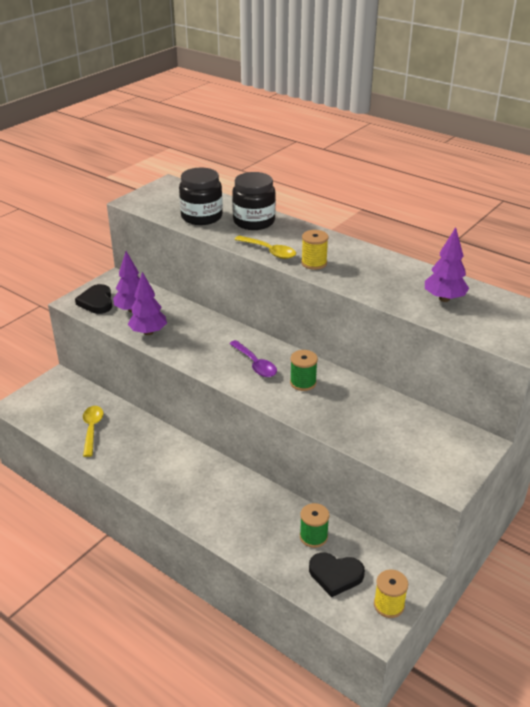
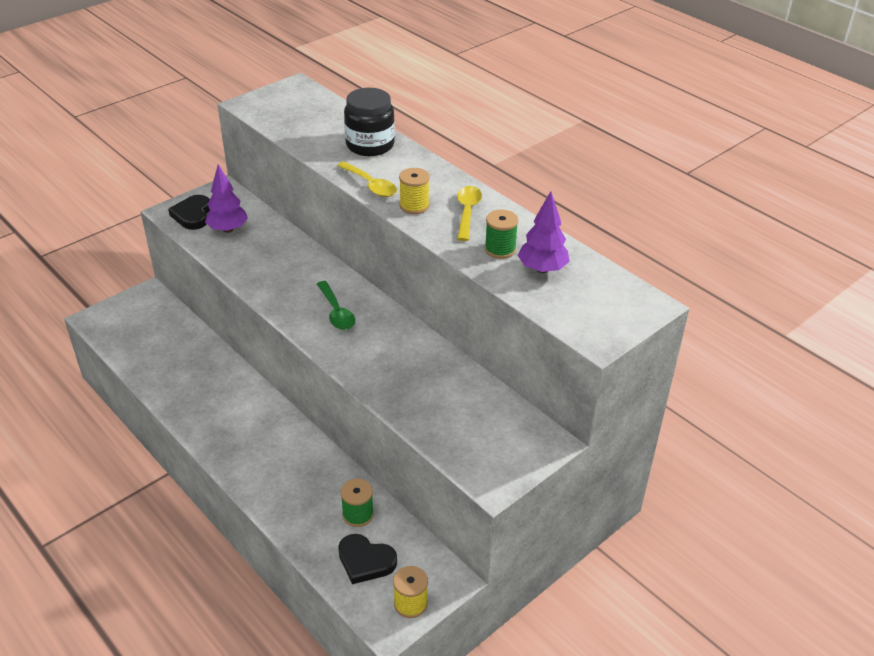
camera: 10 degrees right, 5 degrees up
(92, 429) = (165, 357): yellow spoon -> yellow spoon (467, 212)
(148, 332) = (235, 258): purple tree -> none
(201, 217) = (314, 132): black jar -> none
(255, 364) = (336, 312): purple spoon -> green spoon
(303, 383) = (380, 341): green spool -> green spool (500, 249)

